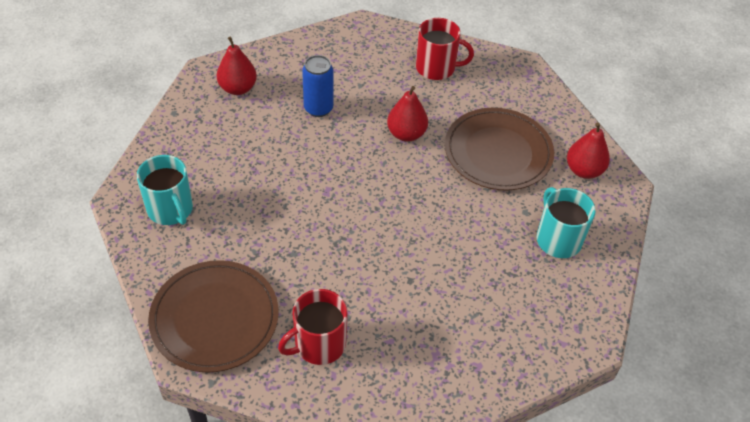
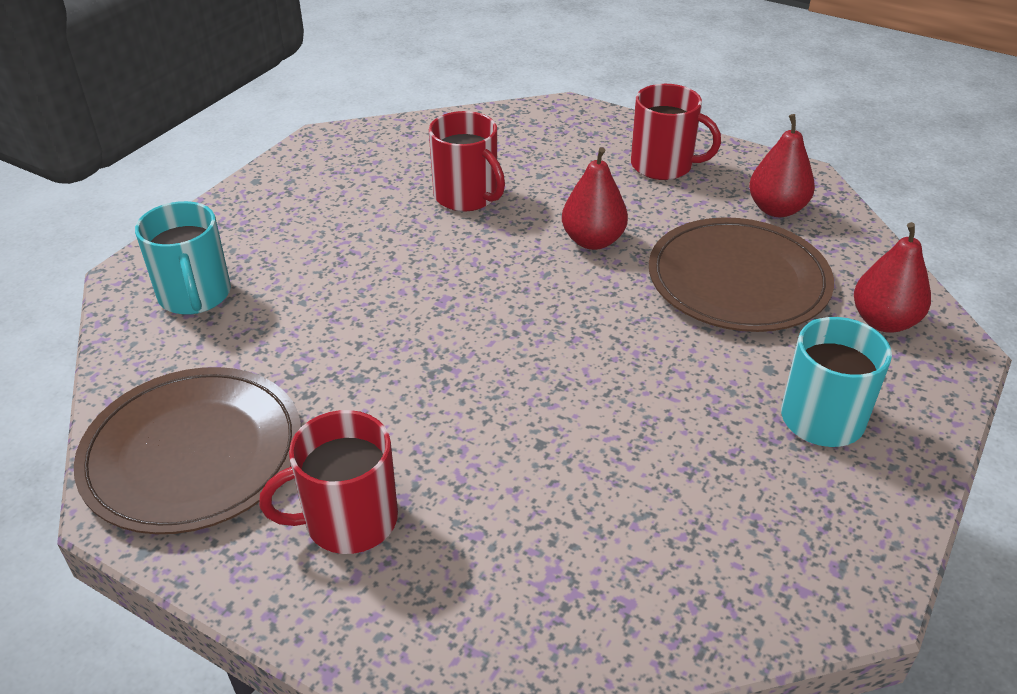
camera: 15 degrees right, 10 degrees down
(238, 88) = (358, 162): red pear -> red pear (776, 209)
(318, 108) = (467, 196): blue can -> red mug

